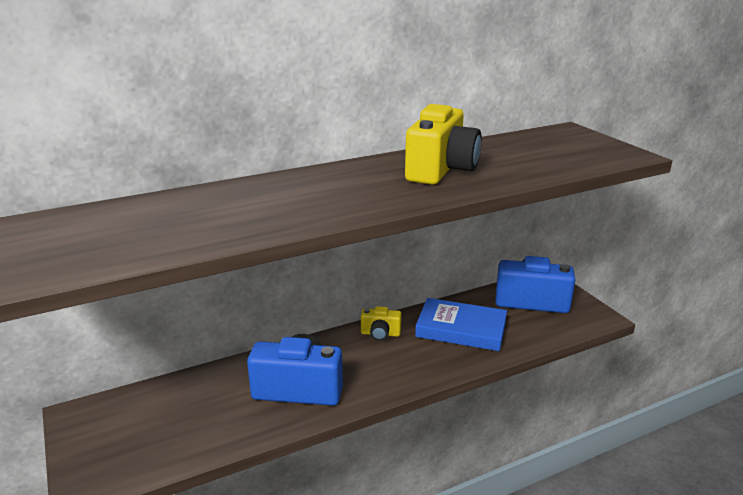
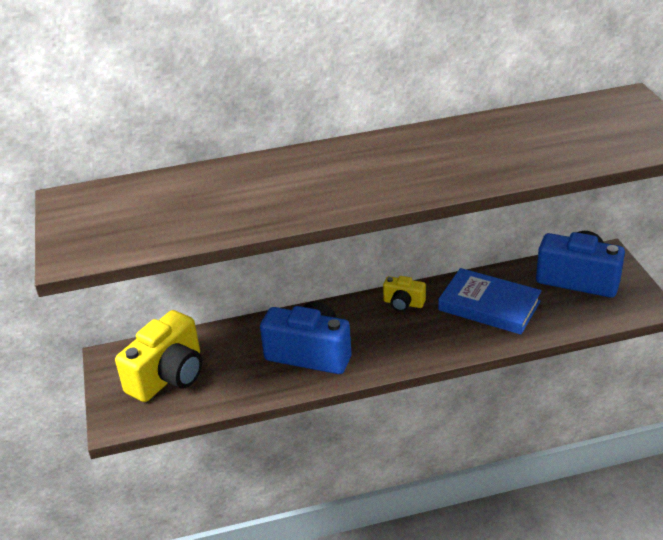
camera: 15 degrees right, 10 degrees up
(441, 170) = (459, 153): yellow camera -> yellow camera (168, 376)

